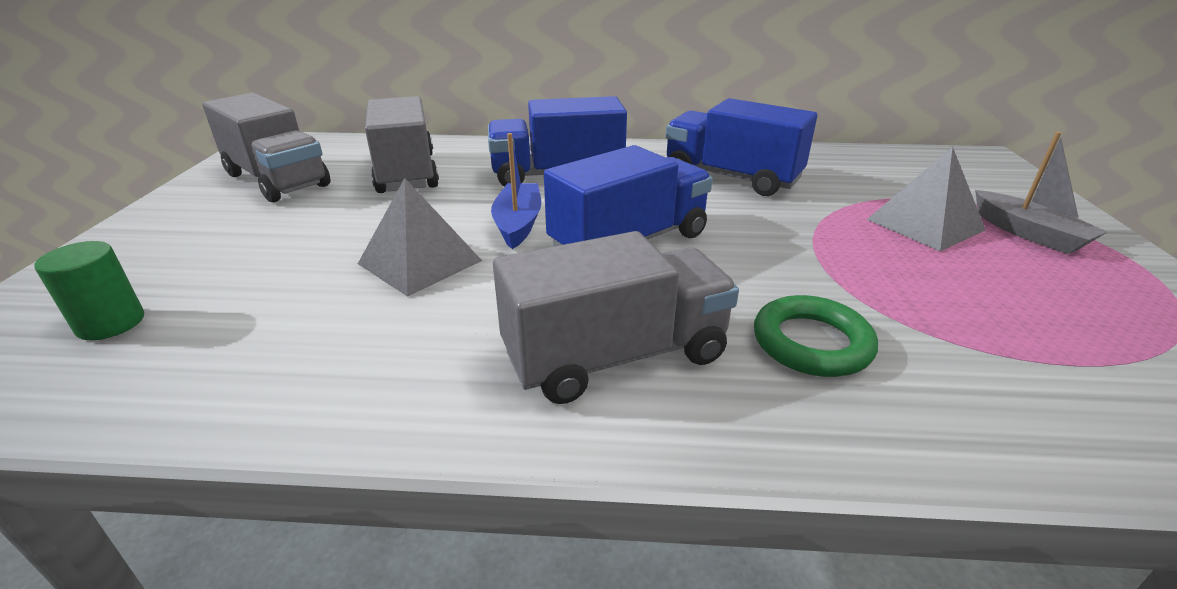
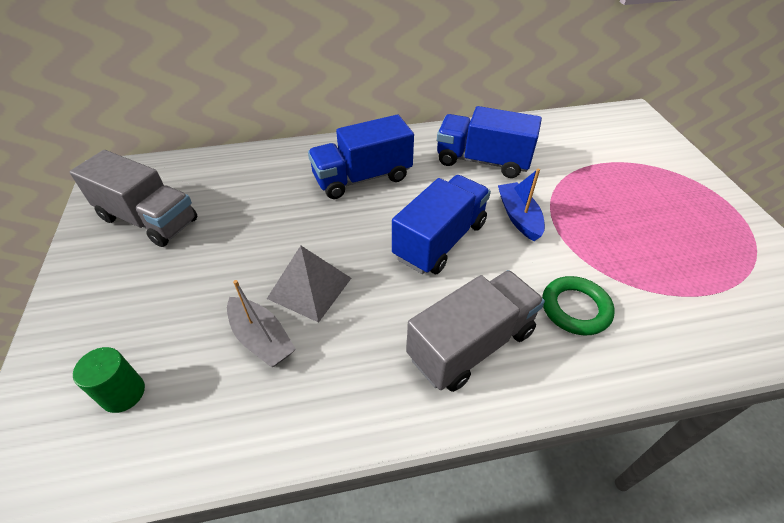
camera: 15 degrees left, 15 degrees up
(406, 173) = (248, 194): grey truck -> none
(518, 224) = (358, 236): blue boat -> blue boat (519, 217)
(925, 224) = (612, 189): grey pyramid -> none
(1028, 233) = (670, 187): grey boat -> grey boat (261, 338)

